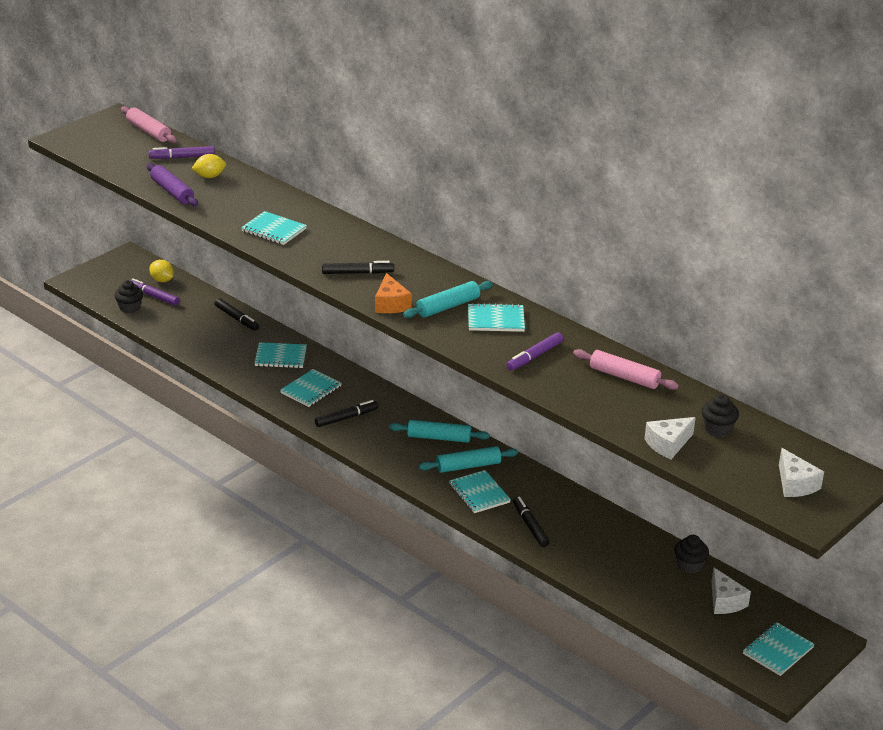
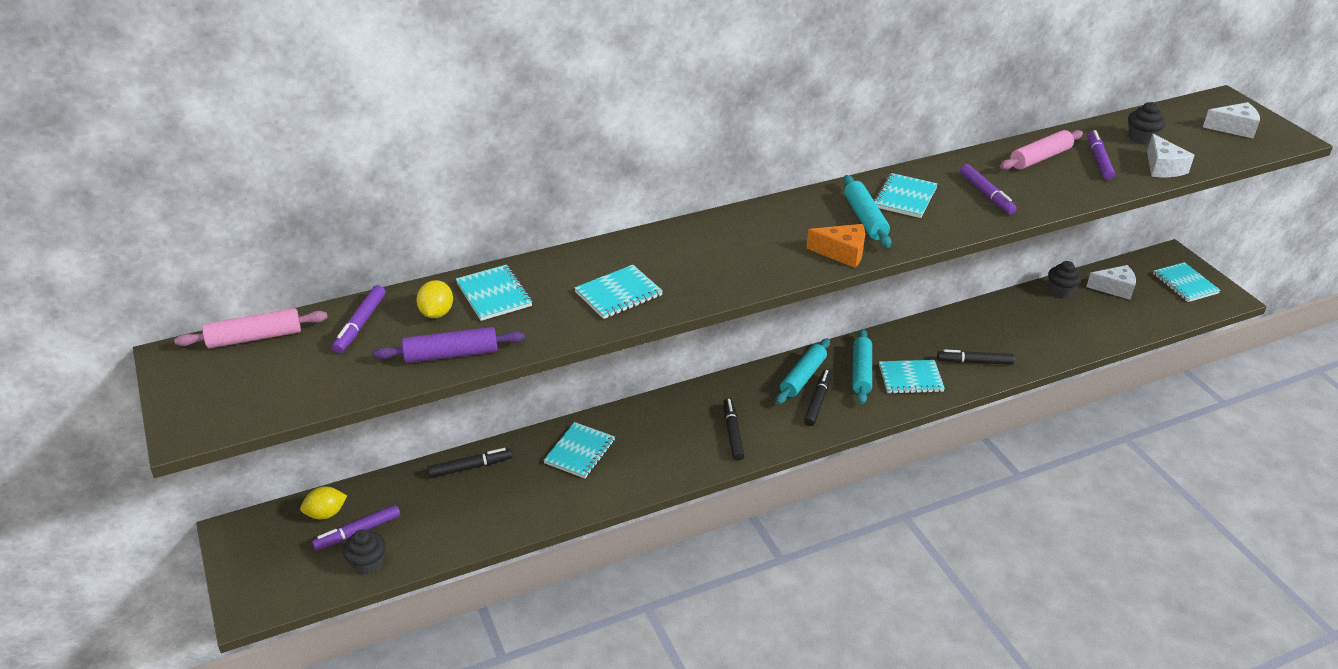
camera: 65 degrees left, 5 degrees up
(311, 390) = (662, 445): turquoise notebook -> turquoise notebook (494, 295)
(357, 273) = (760, 258): black marker -> black marker (817, 401)
(649, 408) = (1098, 160): none -> purple marker

